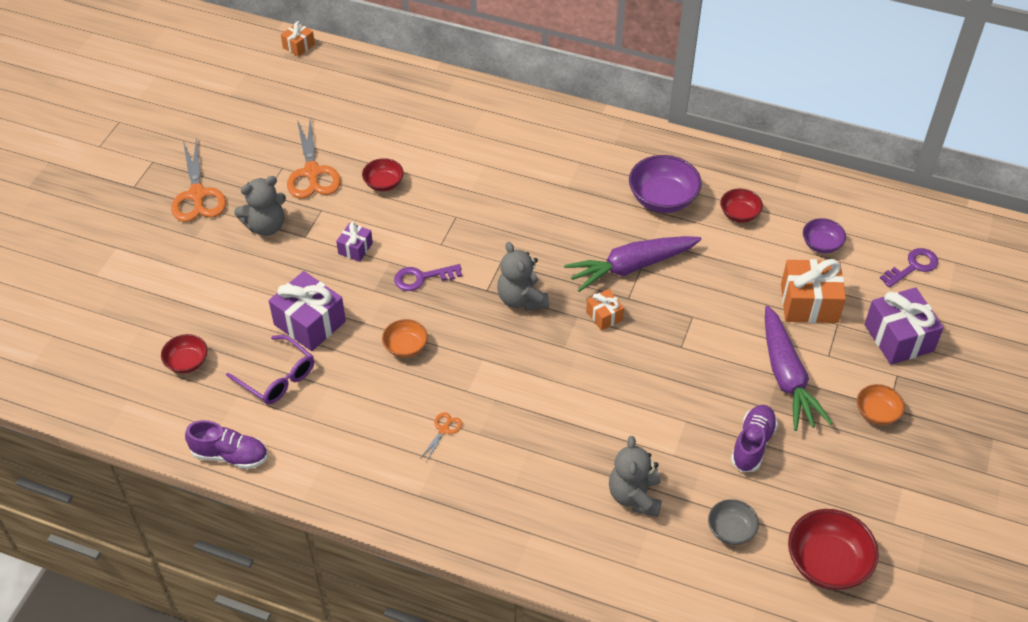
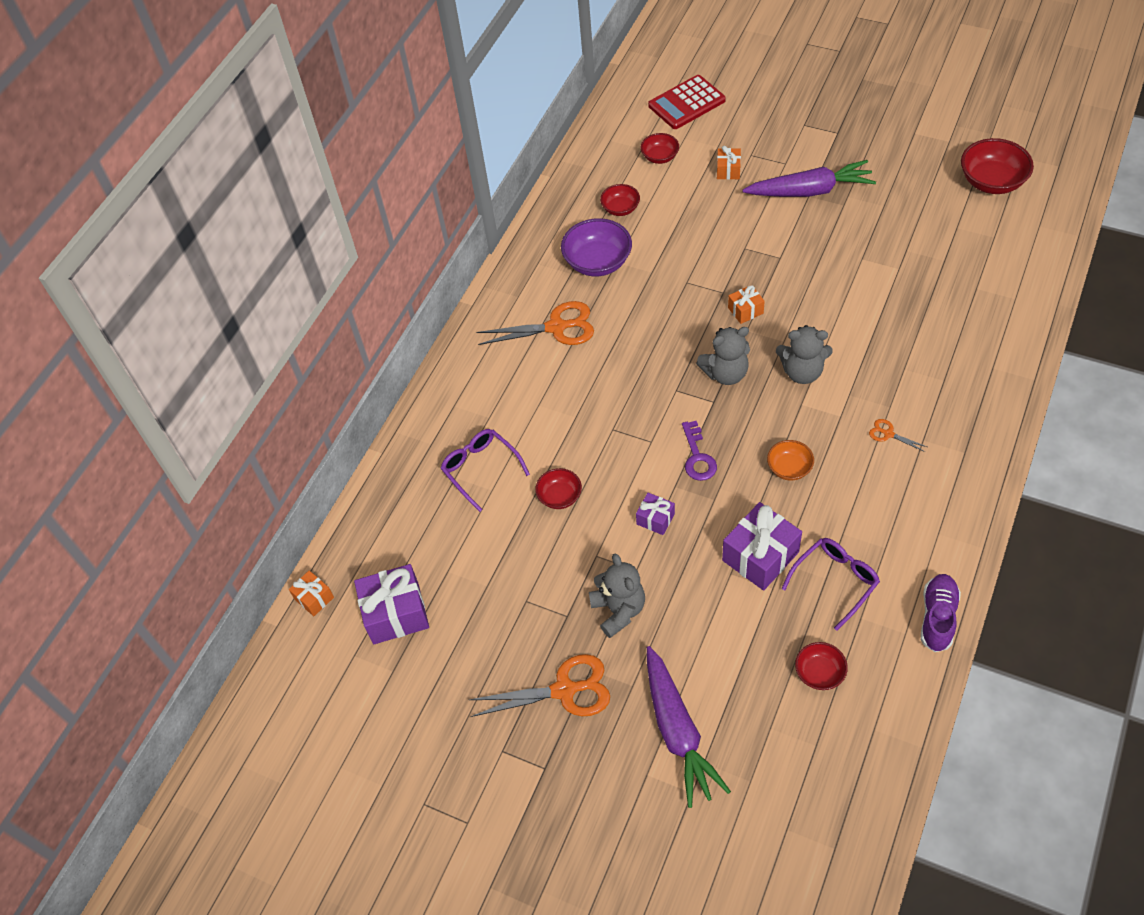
camera: 80 degrees left, 5 degrees up
(312, 173) = (537, 568): orange scissors -> orange scissors (557, 327)
(415, 131) = (480, 469): none -> purple glasses
(631, 267) = (685, 288): purple carrot -> purple carrot (678, 731)
(635, 496) = (945, 296): grey teddy bear -> grey teddy bear (802, 372)
(731, 530) = (970, 236): grey bowl -> none
(752, 444) = (883, 217): purple shoe -> none
(809, 303) = (728, 170): orange gift -> orange gift, size x0.53
(821, 244) = (660, 157): purple bowl -> red bowl
(877, 413) = (844, 140): orange bowl -> none
(898, 338) = (765, 120): purple gift -> purple gift (396, 613)
(913, 266) = (686, 103): purple key -> red calculator

